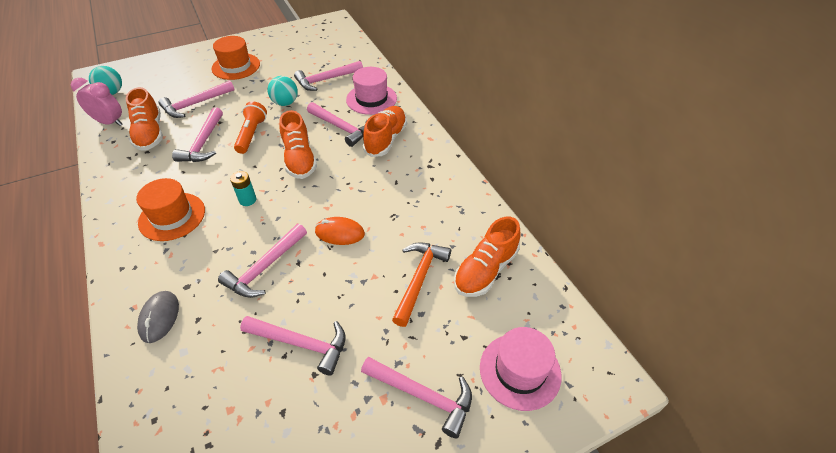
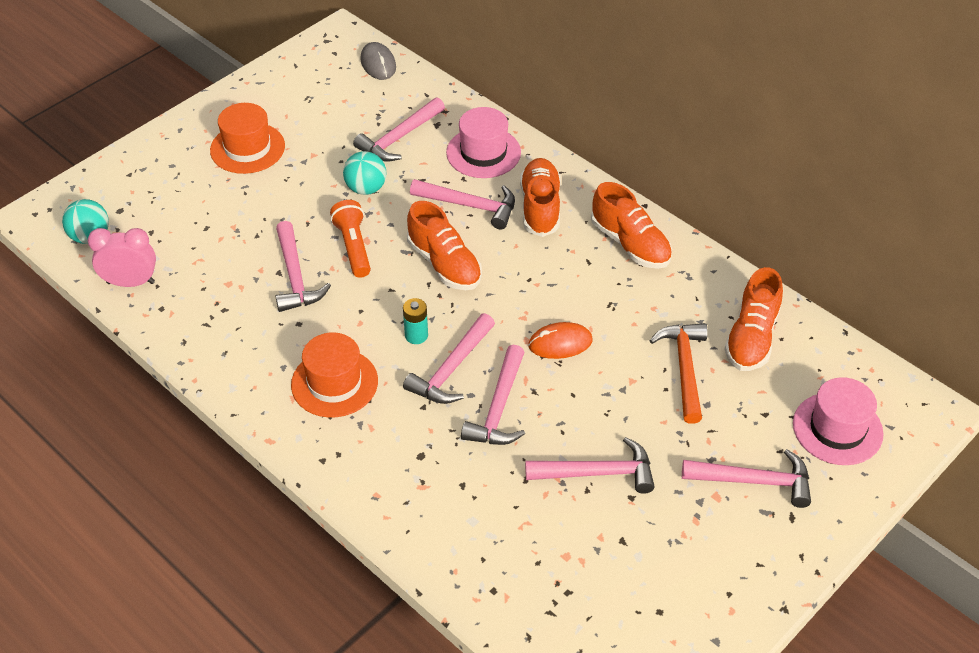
camera: 20 degrees left, 0 degrees up
(150, 133) = (206, 283): orange shoe -> orange shoe (630, 244)
(159, 317) = (416, 496): grey mouse -> grey mouse (378, 64)
(195, 104) = (235, 223): pink hammer -> pink hammer (452, 369)

